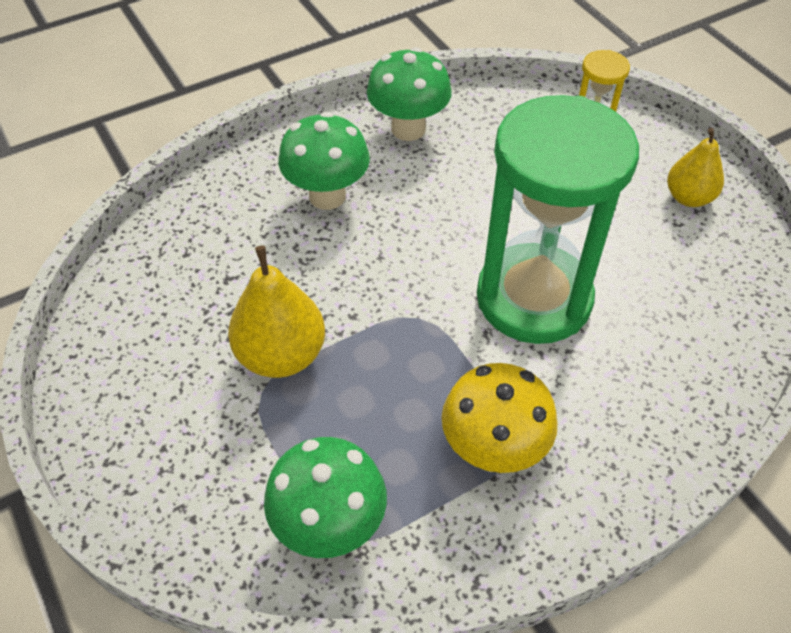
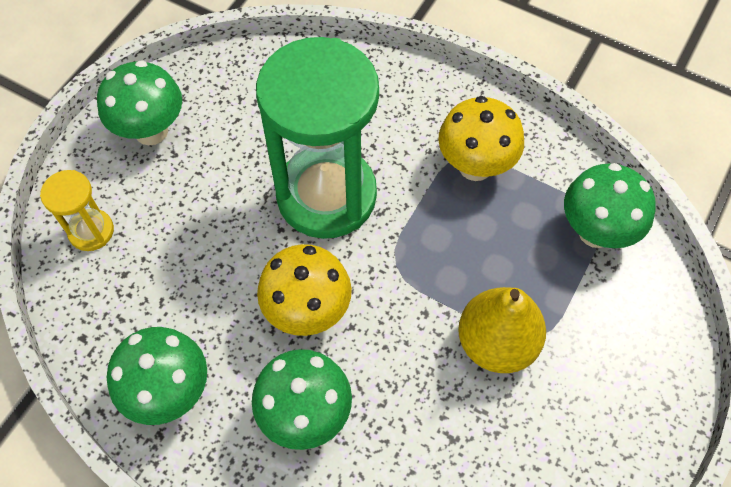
camera: 120 degrees left, 10 degrees up
(417, 233) = (307, 311): none -> yellow mushroom
(688, 197) = (151, 131): yellow pear -> green mushroom

